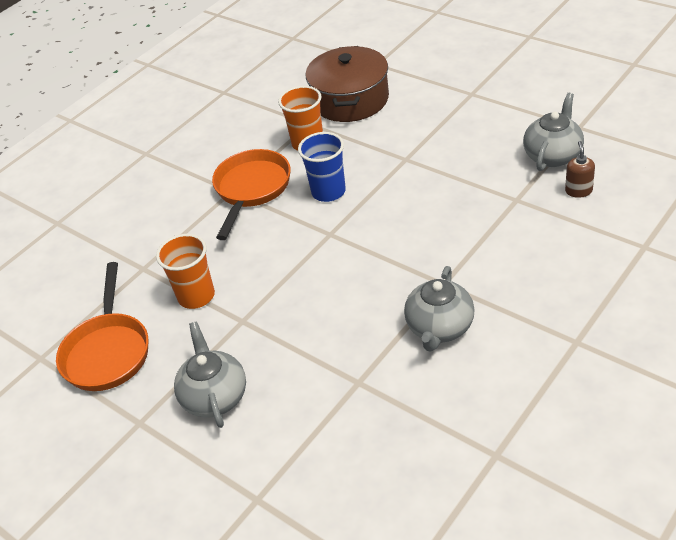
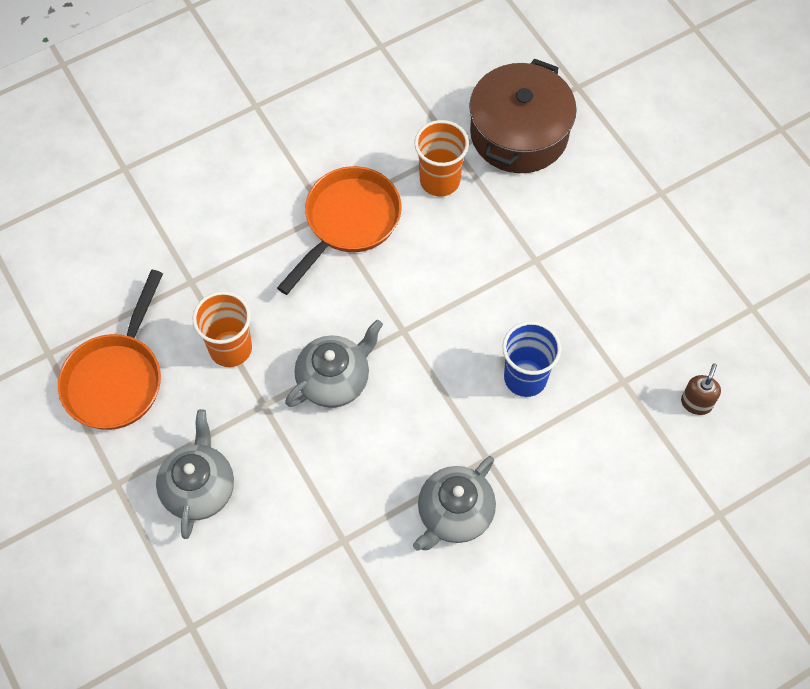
camera: 15 degrees right, 20 degrees up
(328, 192) = (429, 268): blue cup -> blue cup (525, 378)
(553, 155) = (698, 337): grey teapot -> grey teapot (334, 380)

